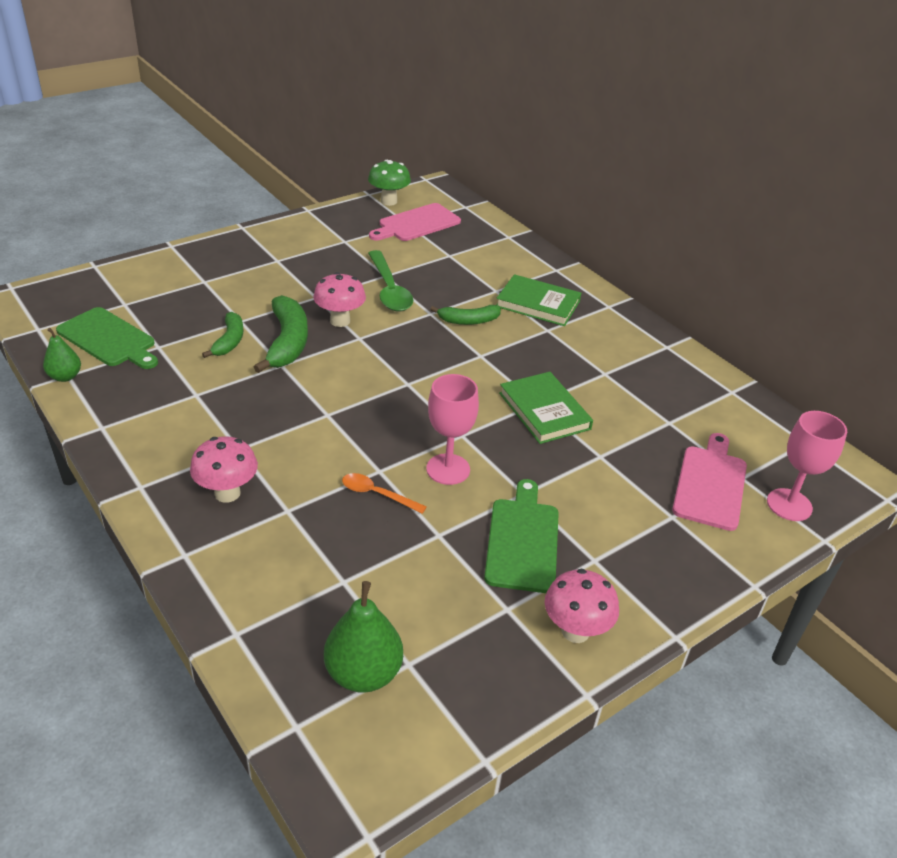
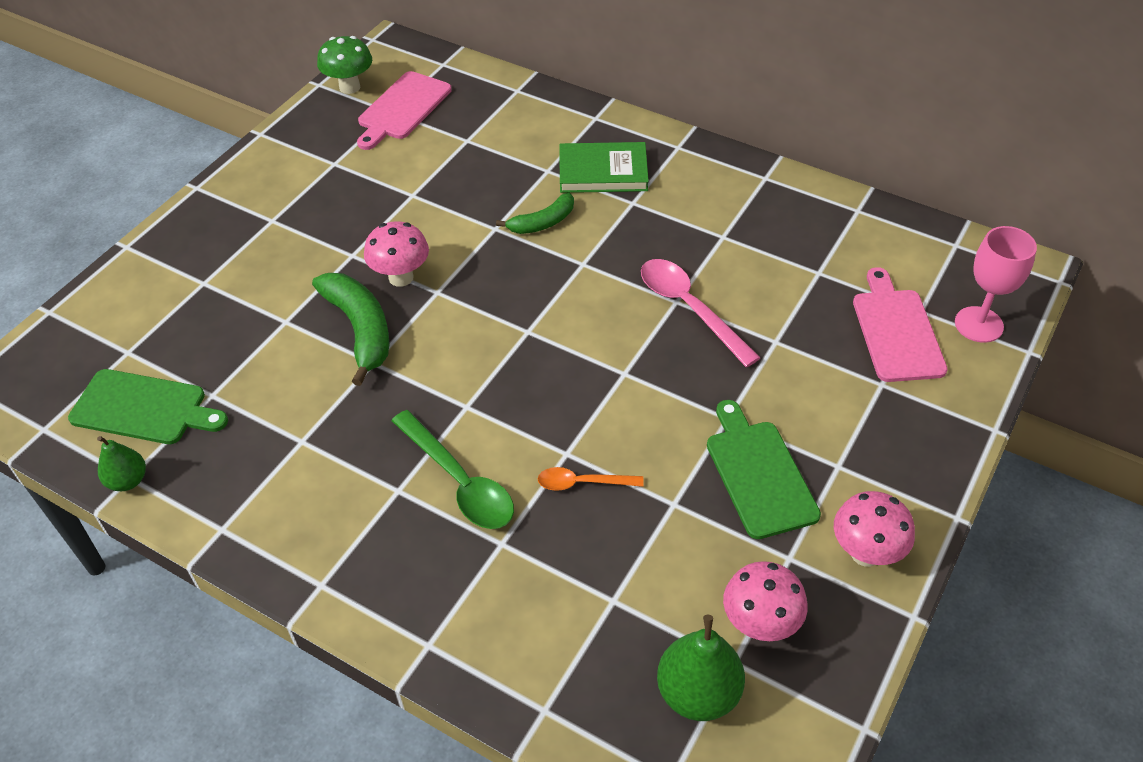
camera: 20 degrees left, 10 degrees up
(227, 493) = (423, 551): pink mushroom -> pink mushroom (759, 625)
(229, 341) = (291, 354): green banana -> none
(389, 289) = (429, 213): green spoon -> green spoon (459, 481)
(448, 469) = (635, 421): pink goblet -> none
(544, 411) = (689, 308): green book -> pink spoon

